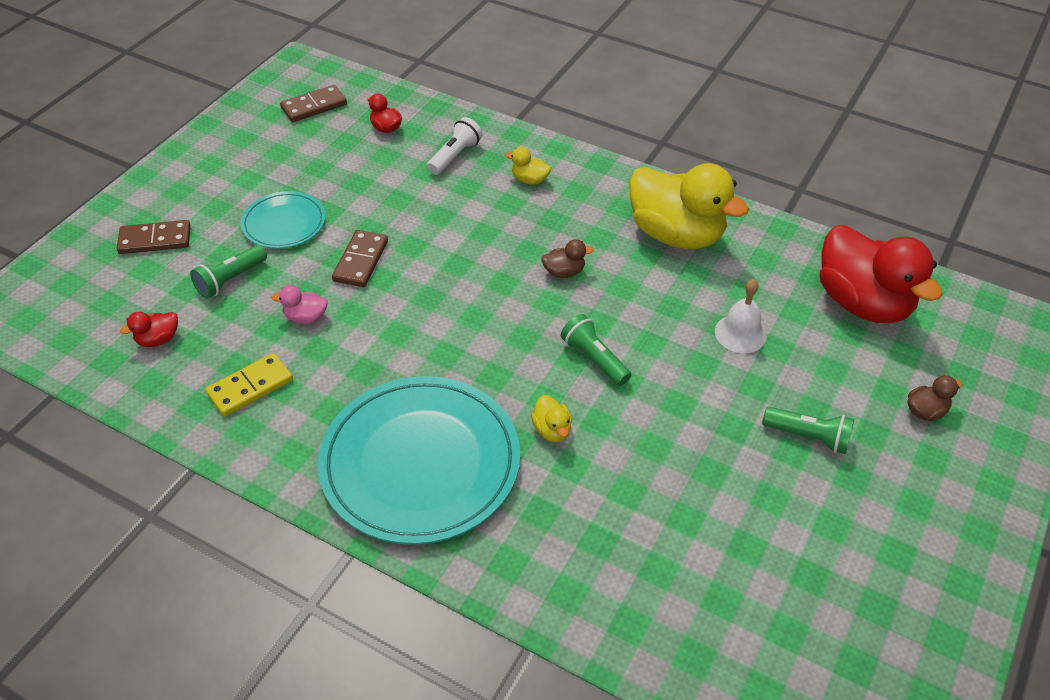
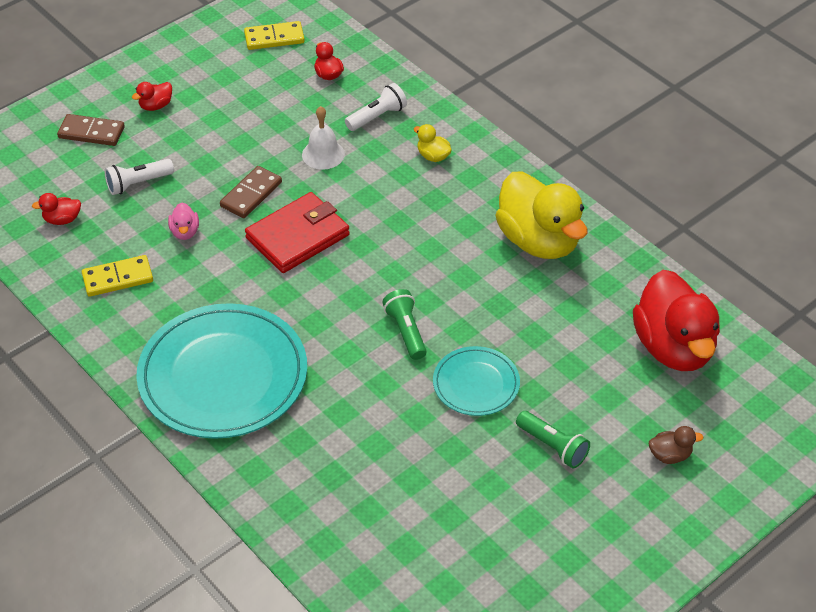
camera: 20 degrees right, 0 degrees up
(216, 197) = (156, 106): none -> red duck
(230, 280) = (138, 183): green flashlight -> white flashlight
(284, 223) = (202, 144): turquoise plate -> turquoise plate (476, 384)
(306, 317) = (185, 232): pink duck -> pink duck turned 120 degrees counterclockwise
(314, 106) = (274, 38): brown domino -> yellow domino
(431, 291) = (297, 236): none -> red wallet
(552, 430) = (340, 380): yellow duck -> none
(564, 272) = (419, 249): brown duck -> none
(740, 333) = (545, 344): white bell -> white bell (323, 154)

